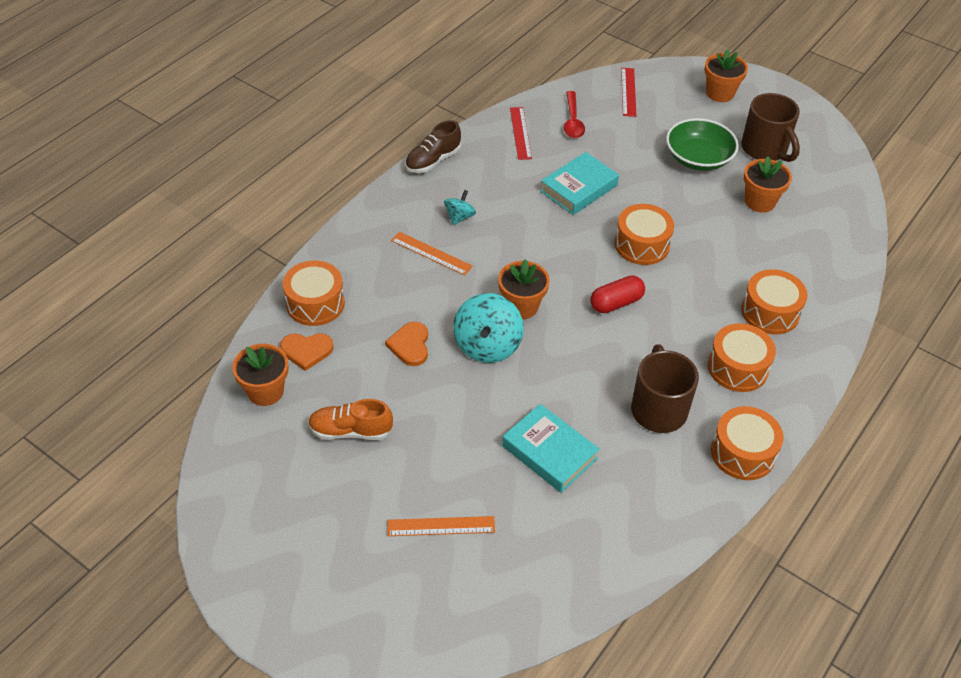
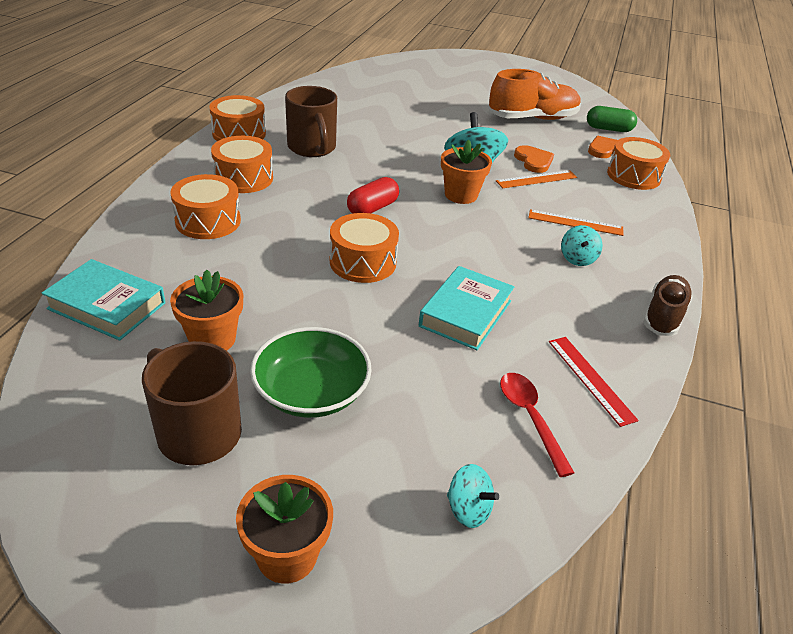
camera: 160 degrees right, 10 degrees down
(265, 391) = (608, 129): orange flower pot -> green capsule
(350, 431) = (532, 118): orange shoe -> orange shoe, size x1.57
(441, 526) = (441, 91): orange ruler -> orange ruler (536, 179)
(549, 452) = (388, 121): turquoise book -> turquoise book (107, 306)
(628, 92) = (468, 509): red ruler -> turquoise spinning top

